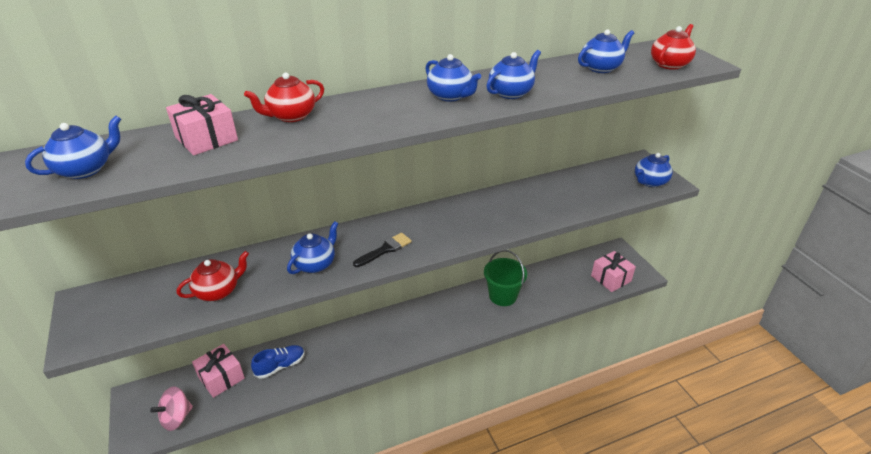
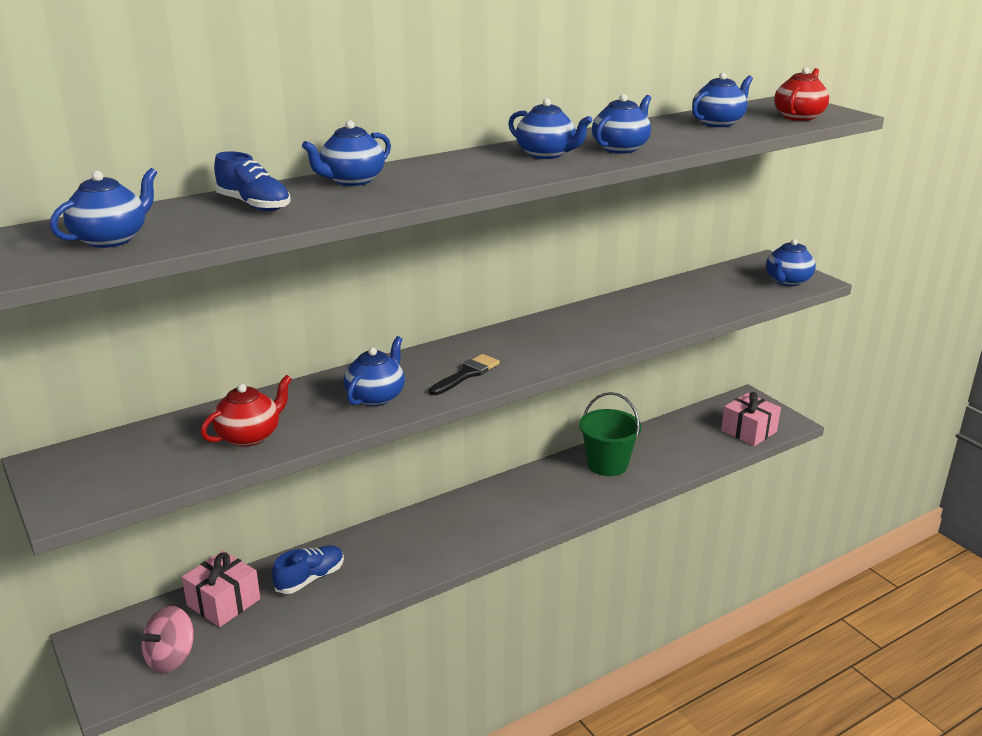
camera: 10 degrees left, 10 degrees down
(206, 139) = (254, 205): pink gift -> blue shoe
(291, 116) = (351, 180): red teapot -> blue teapot

